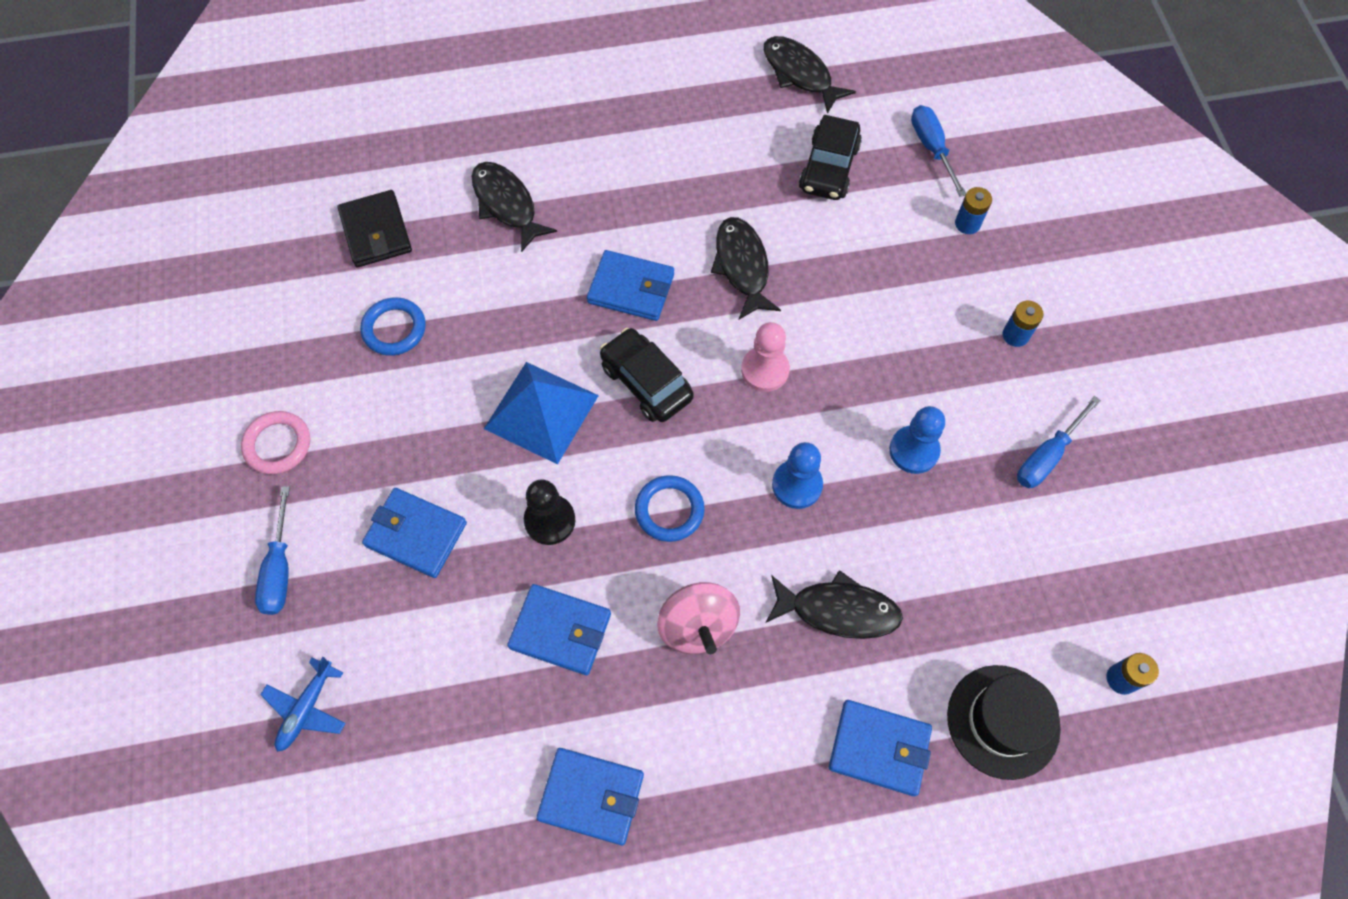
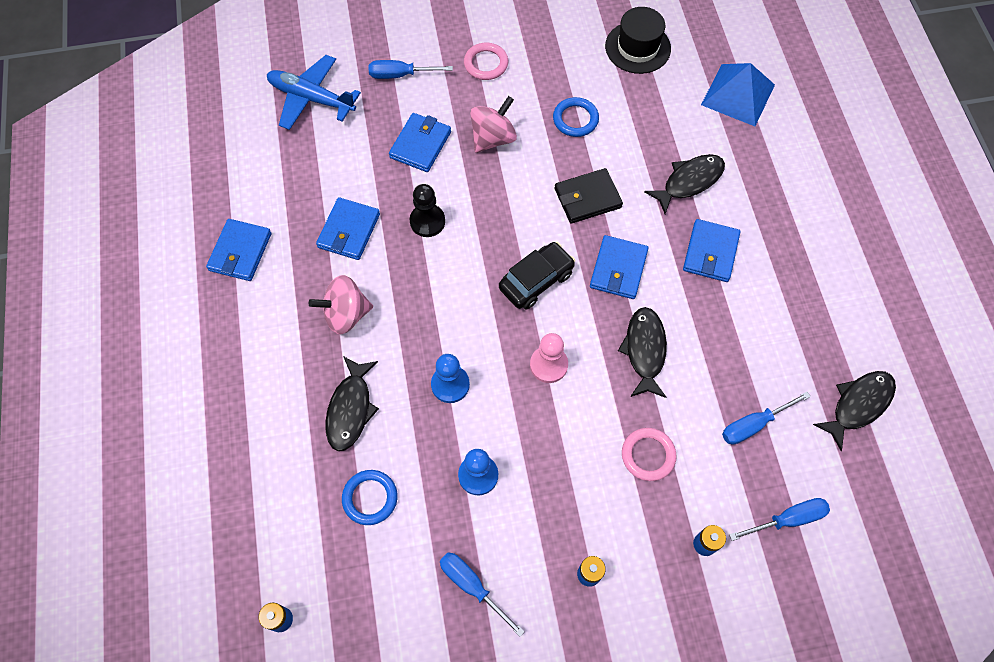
camera: 90 degrees right, 0 degrees up
(306, 709) = (311, 98): blue plane -> blue plane, size x1.71
(376, 232) = (656, 101): black wallet -> black wallet (587, 198)
(415, 434) = (493, 138): none -> pink spinning top
(541, 412) = (511, 213): blue pyramid -> blue pyramid (738, 94)
(669, 510) = (432, 296): blue ring -> blue ring (370, 498)
(742, 266) = (644, 350): black fish -> black fish turned 75 degrees counterclockwise
(829, 168) = (753, 425): black car -> blue screwdriver
(872, 270) = (648, 455): none -> pink ring
(879, 748) = (249, 431): blue wallet -> blue wallet (710, 252)
(1003, 721) = (258, 521): black hat -> black hat (638, 47)

